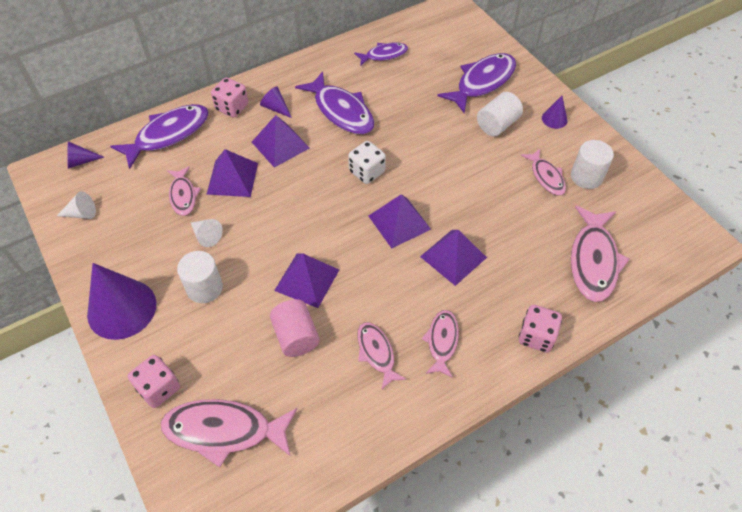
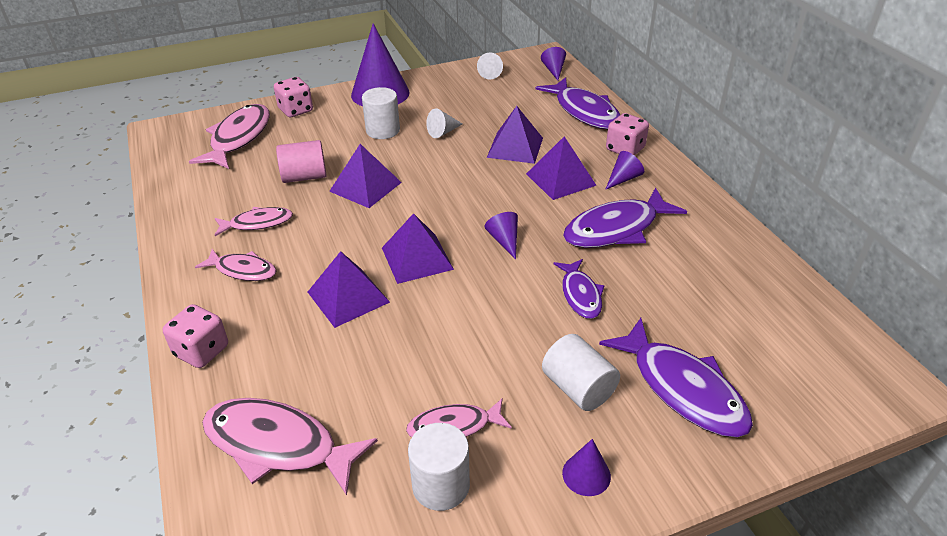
camera: 100 degrees right, 15 degrees down
(183, 195) = (498, 120): pink fish -> none
(367, 172) = (504, 240): white dice -> purple cone
(384, 55) = (739, 280): purple fish -> purple fish (580, 294)

